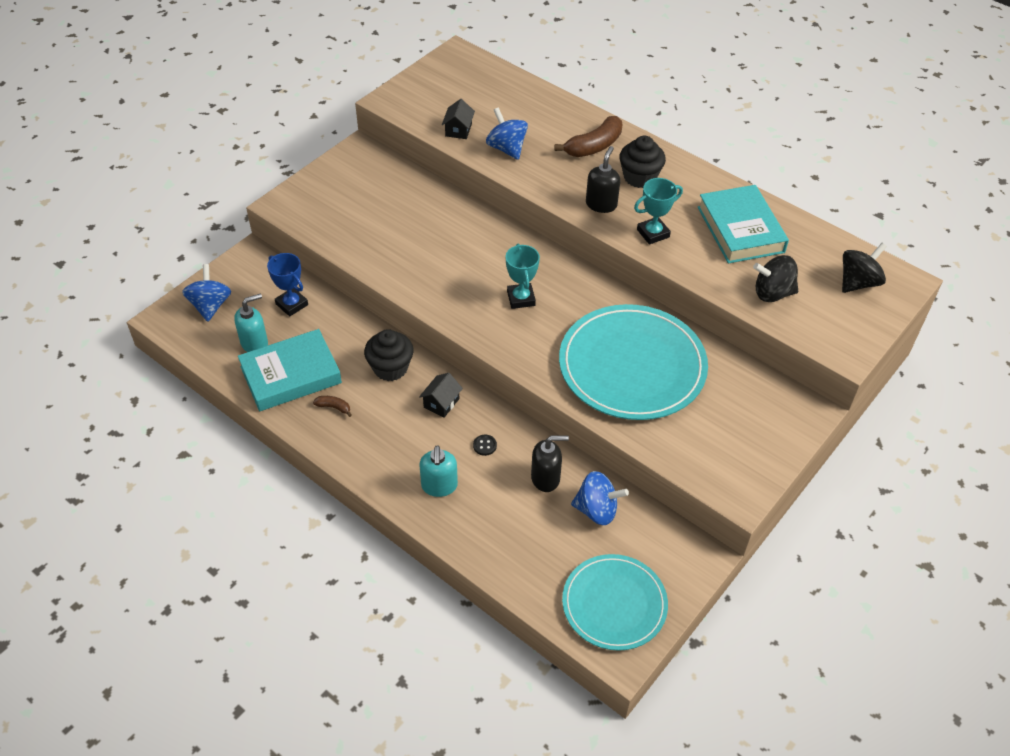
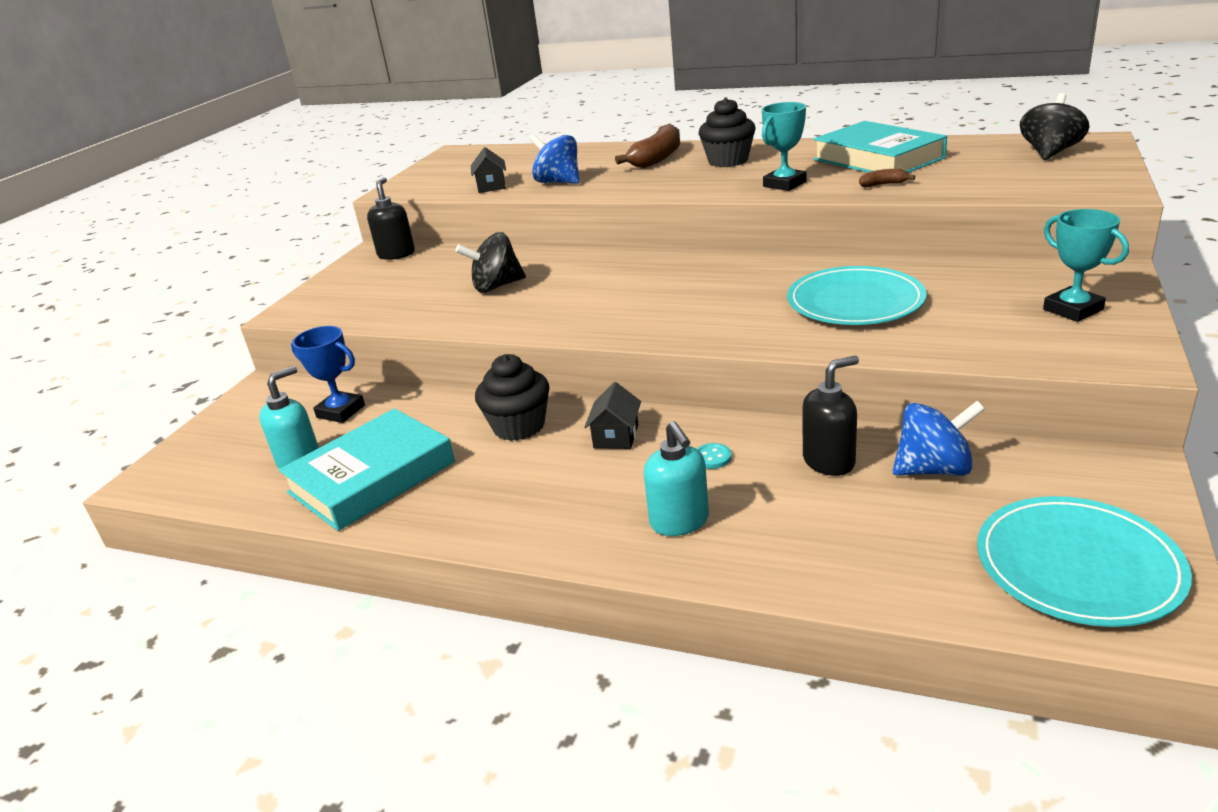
camera: 15 degrees left, 20 degrees down
(210, 306) = (217, 447): blue spinning top -> none
(334, 407) = (457, 490): brown banana -> brown banana (883, 184)
(484, 445) = (712, 457): black button -> turquoise button
(521, 298) = (660, 293): turquoise trophy -> turquoise trophy (1073, 309)
(601, 204) = (704, 184): black soap dispenser -> black soap dispenser (396, 254)
(632, 366) = (855, 301): turquoise plate -> turquoise plate, size x0.63
(772, 293) = (970, 181): black spinning top -> black spinning top (496, 286)

